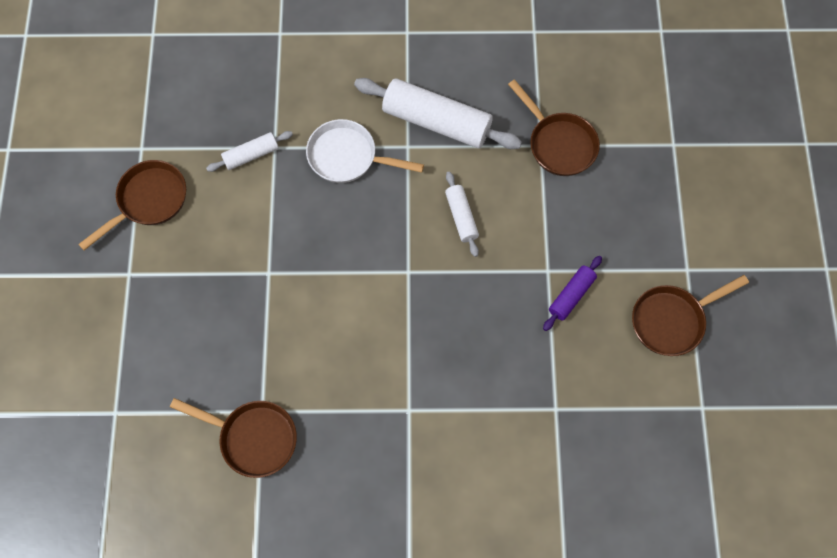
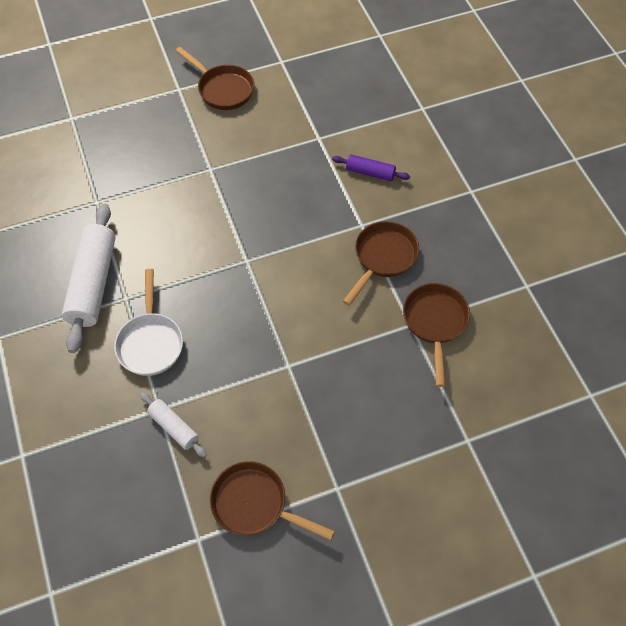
camera: 110 degrees left, 10 degrees down
(461, 217) = (183, 238): white rolling pin -> none
(558, 144) = (91, 190): brown pan -> brown pan (383, 258)
(571, 295) = (226, 150): purple rolling pin -> purple rolling pin (370, 172)

